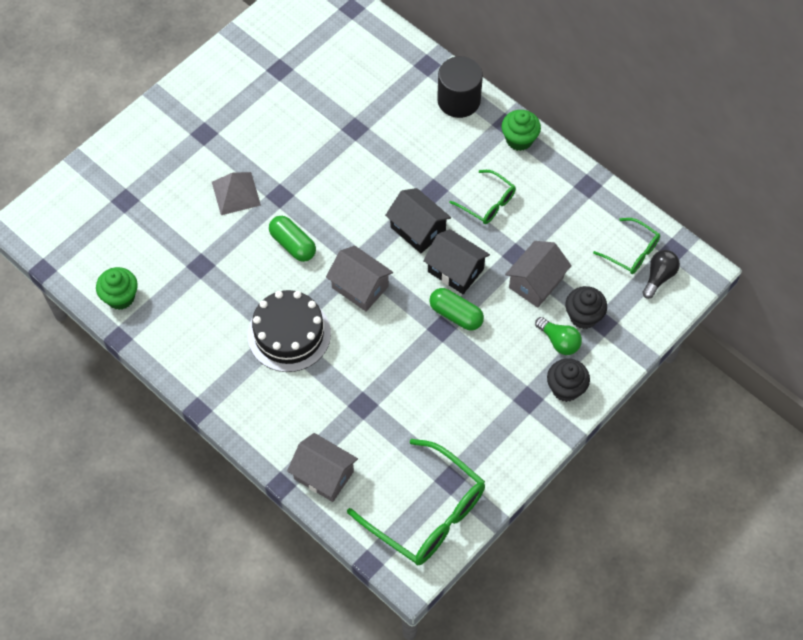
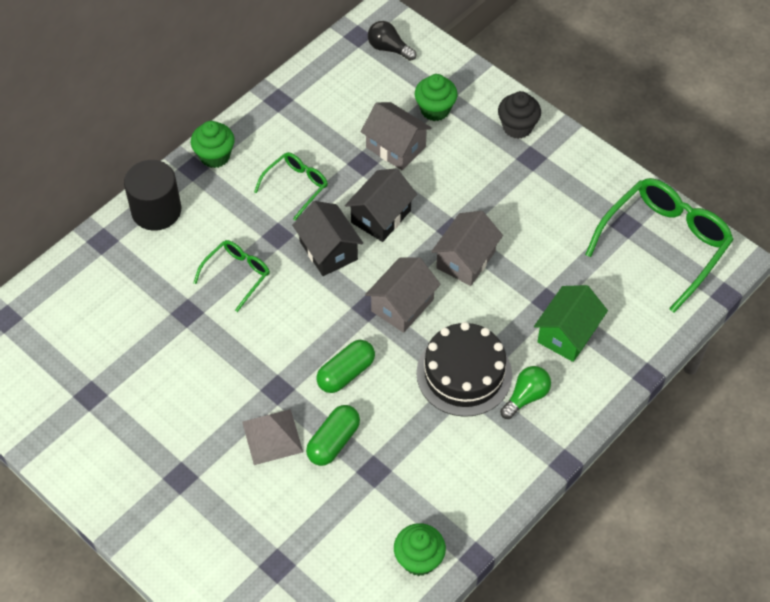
camera: 90 degrees left, 5 degrees down
(323, 475) = (632, 336): grey house -> grey house (466, 260)
(327, 419) = (567, 334): none -> green house
(418, 229) = (328, 250): black house -> black house turned 75 degrees counterclockwise
(456, 315) = (435, 217): green capsule -> green capsule (333, 442)
(559, 341) = (464, 130): green light bulb -> green light bulb (526, 397)
(583, 316) = (435, 110): black cupcake -> green cupcake
(631, 252) = (359, 68): green glasses -> green glasses (237, 275)

